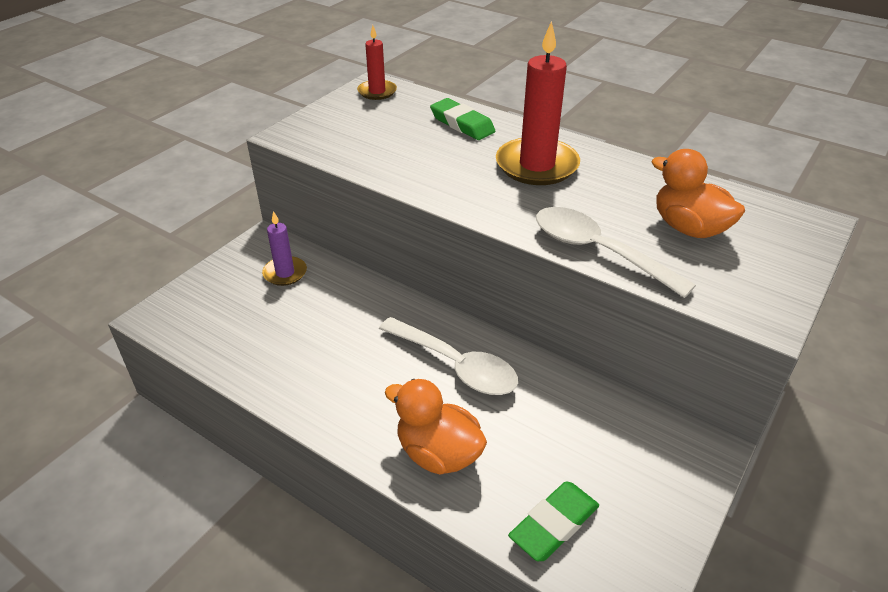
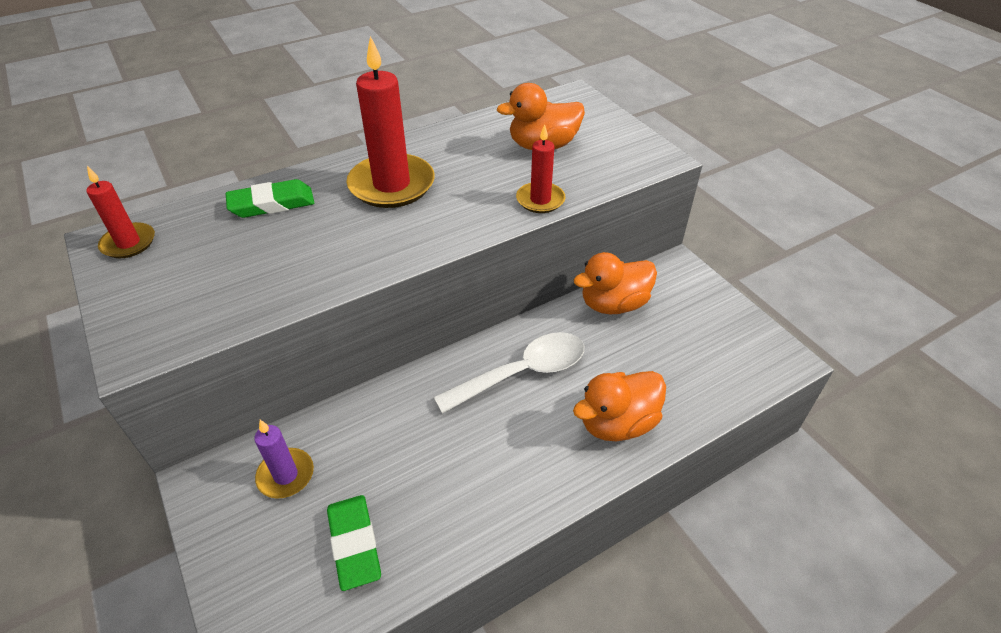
camera: 65 degrees left, 5 degrees up
(554, 524) = (713, 376): green eraser -> green eraser (354, 544)
(597, 251) = (540, 200): white spoon -> red candle
(597, 407) = (613, 304): none -> orange duck

